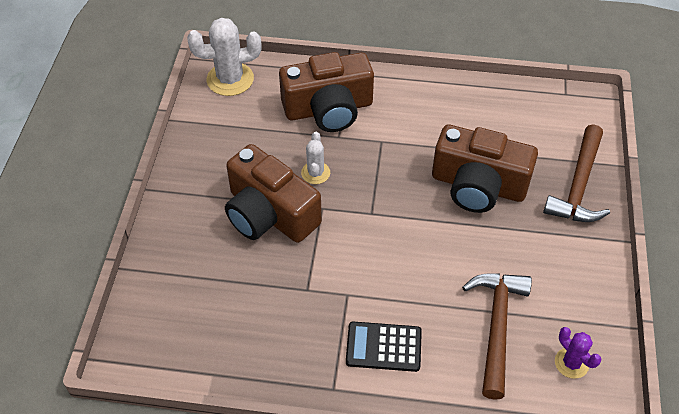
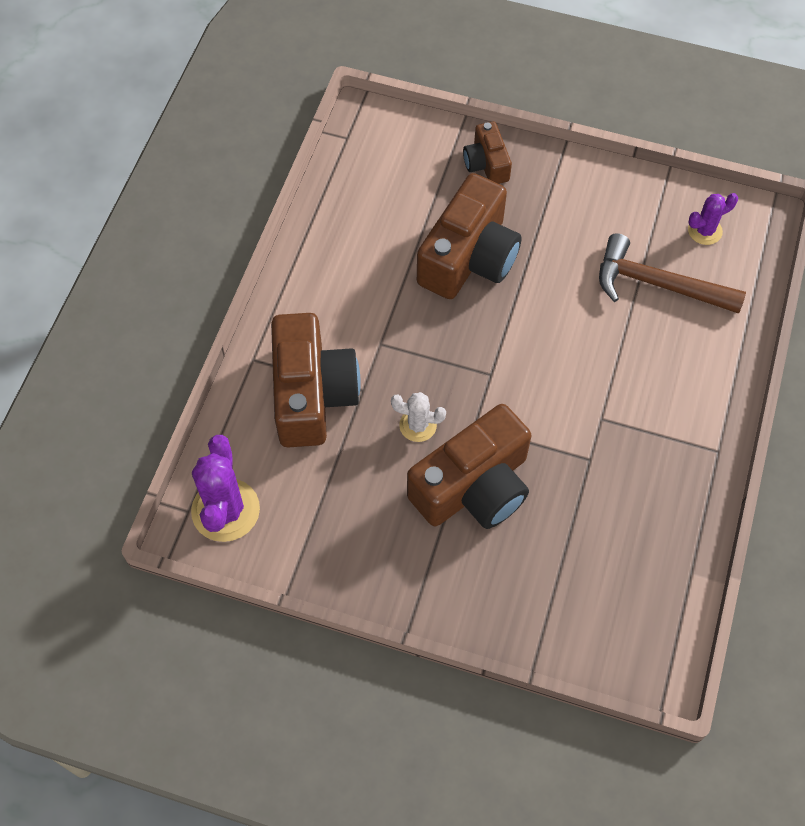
camera: 80 degrees left, 10 degrees up
(230, 79) = (225, 510): white cactus -> purple cactus
(383, 347) = (672, 394): black calculator -> none
(578, 186) = (486, 164): brown hammer -> brown camera

